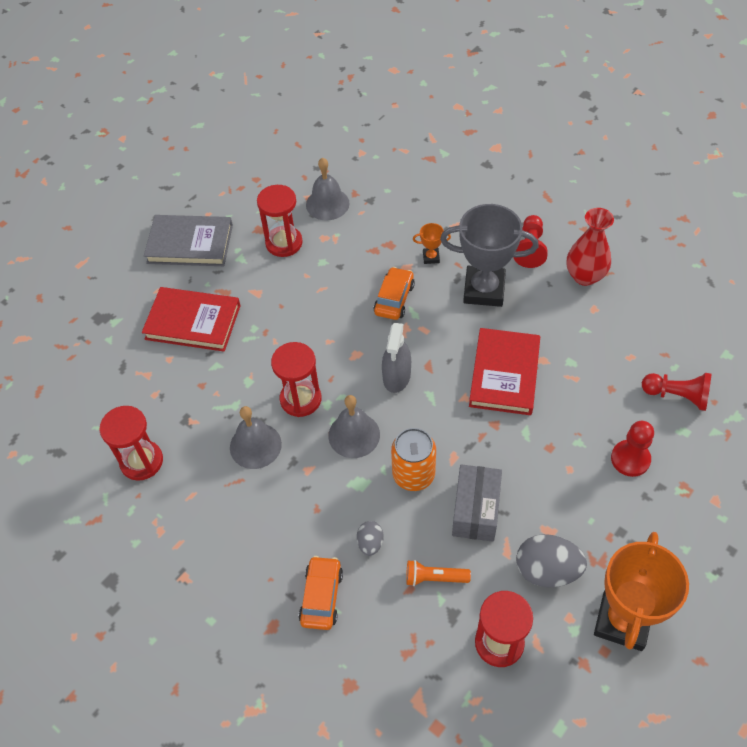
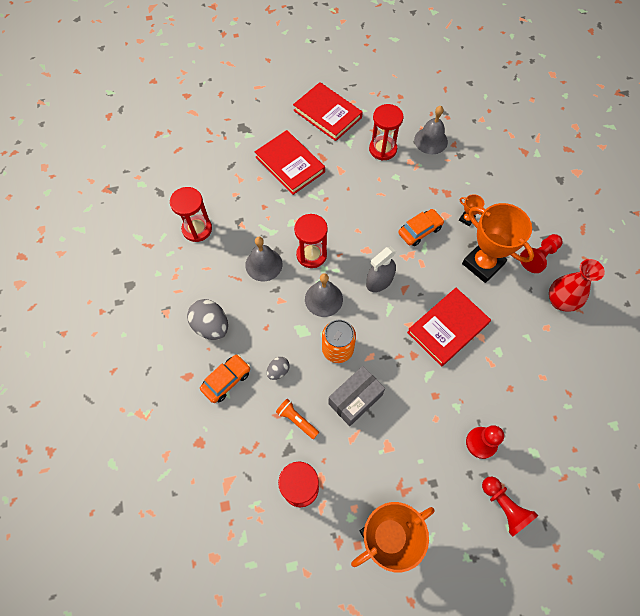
camera: 35 degrees right, 10 degrees up
(190, 244) = (327, 114): grey book -> red book
(484, 290) = (482, 264): grey trophy -> orange trophy
(547, 570) = (366, 469): grey egg -> grey egg (211, 326)
(677, 396) = (551, 426): red pawn -> red pawn (504, 506)

